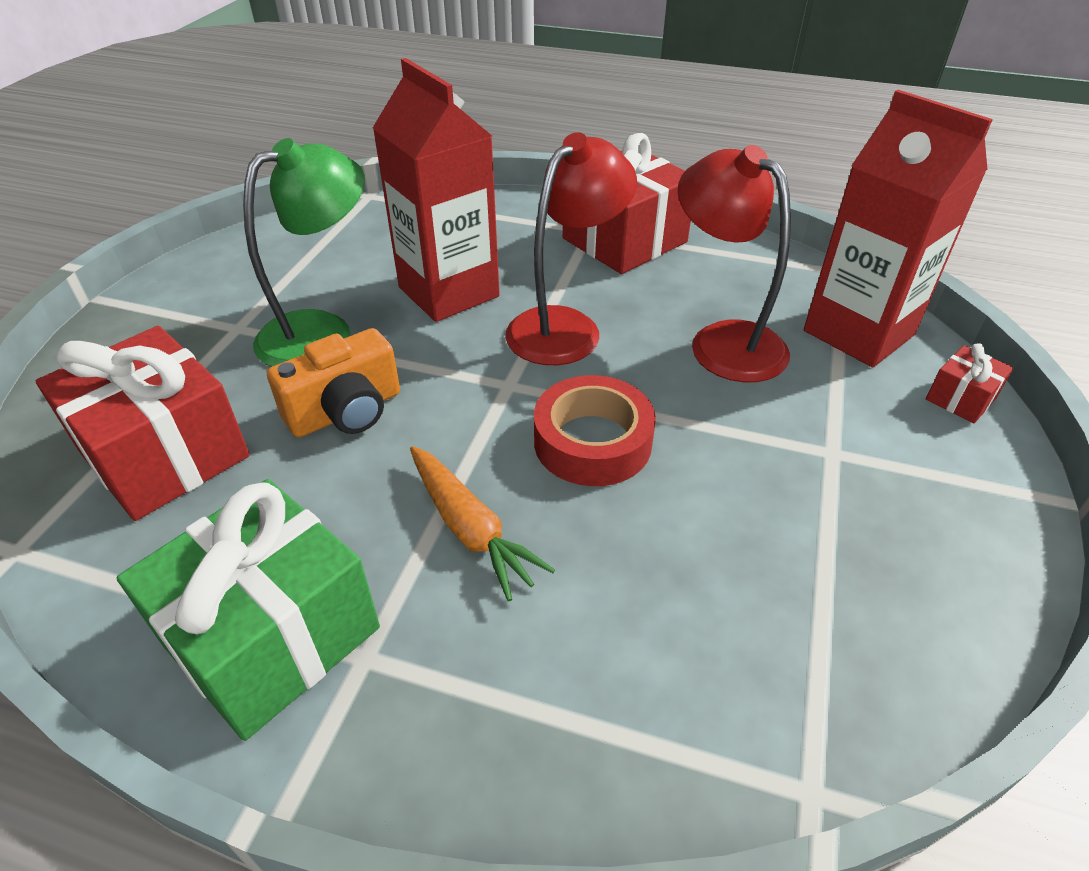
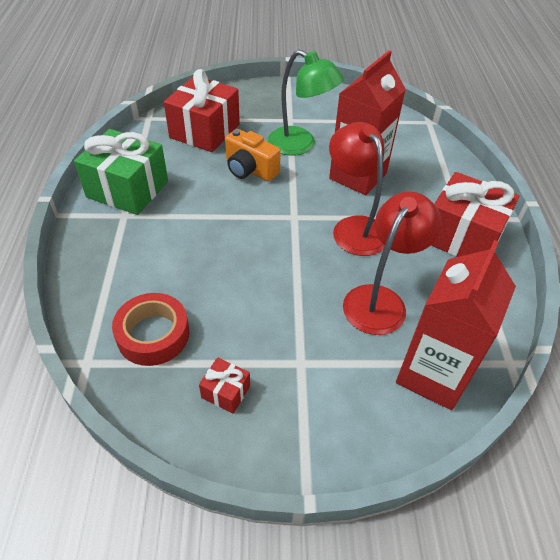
camera: 70 degrees right, 5 degrees up
(470, 529) = (194, 227): orange carrot -> none
(565, 326) = (354, 227): red lamp -> red lamp turned 135 degrees counterclockwise
(592, 442) = (265, 256): red tape -> red tape (153, 334)
(960, 399) = (388, 438): red gift -> red gift (226, 392)

